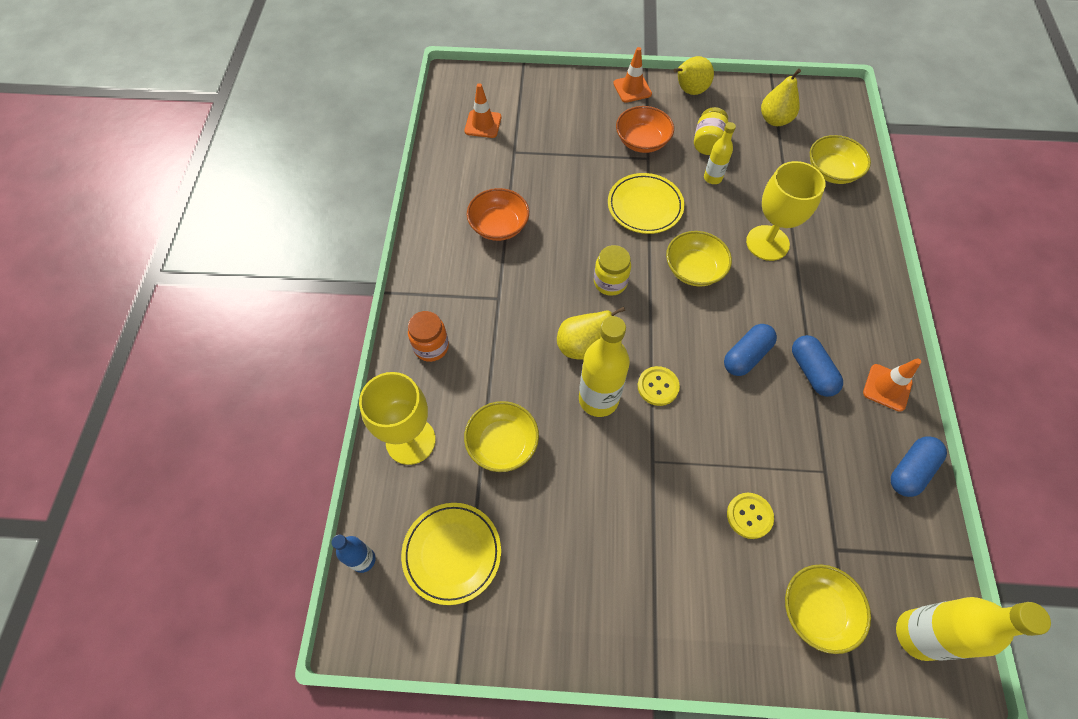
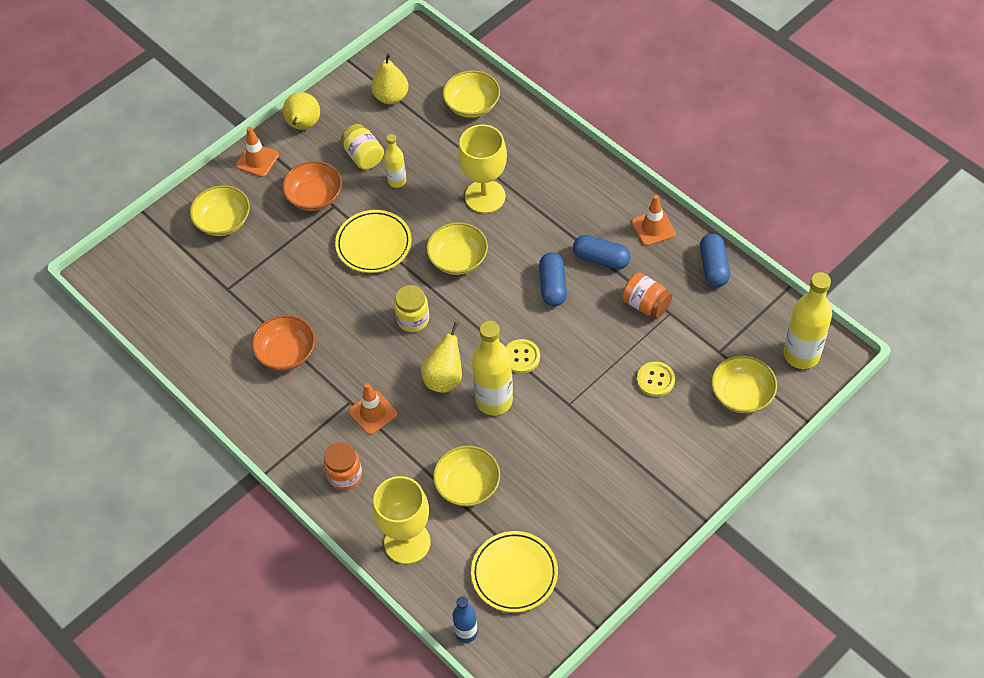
camera: 45 degrees left, 5 degrees down
(483, 124) = (174, 289): orange traffic cone -> orange traffic cone (373, 413)
(564, 108) = (223, 221): none -> yellow bowl
(811, 444) = (646, 304): none -> orange jar

